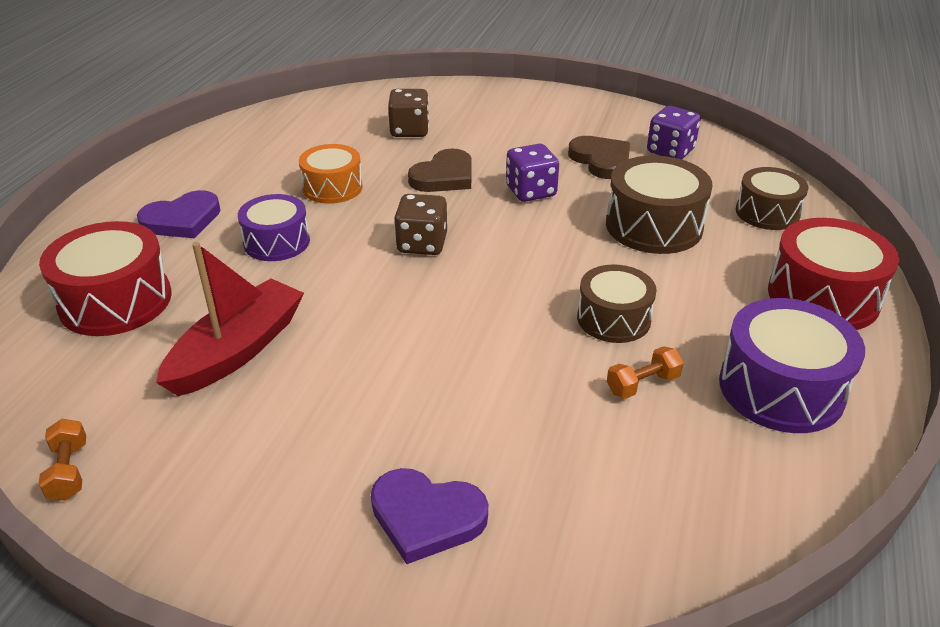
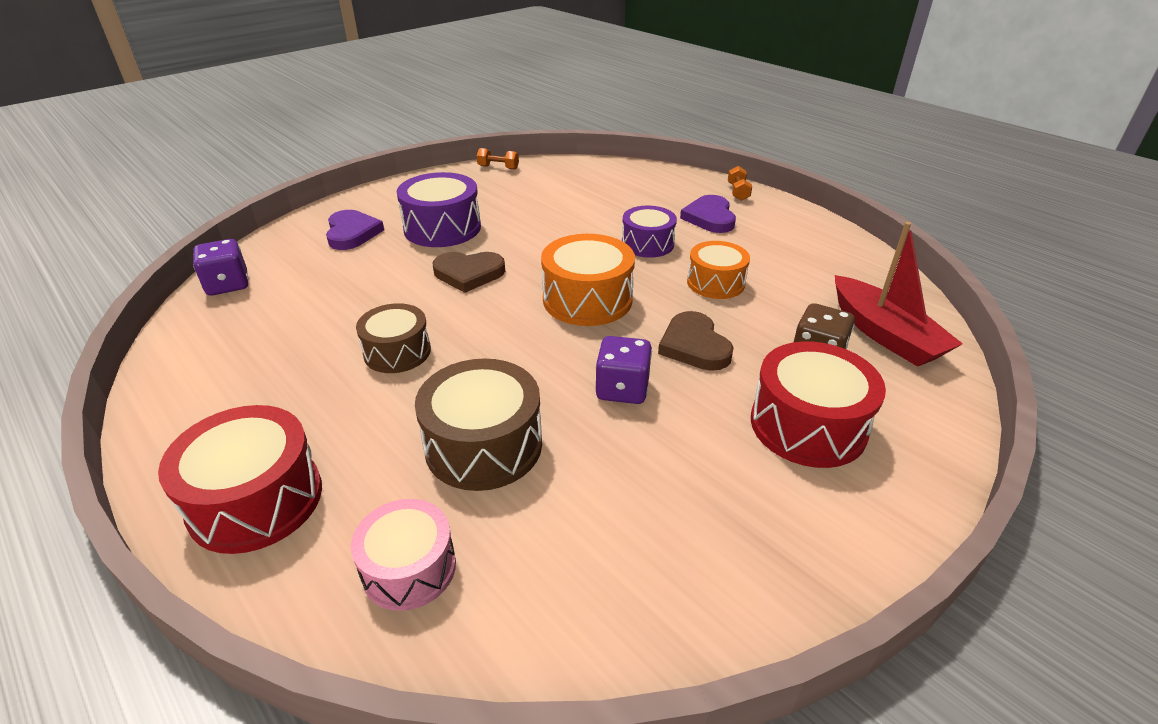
camera: 120 degrees right, 0 degrees up
(115, 301) = (626, 188): red drum -> red drum (808, 425)
(237, 350) = (539, 212): red boat -> red boat (885, 334)
(422, 244) = (587, 299): brown dice -> orange drum
(426, 517) = (352, 233): purple heart -> purple heart turned 120 degrees clockwise
(601, 160) = (650, 478): brown heart -> brown heart (468, 274)
(642, 384) = (326, 333): orange dumbbell -> orange dumbbell (738, 192)
(670, 151) = (628, 568): purple dice -> purple dice (228, 285)
(767, 212) = (409, 568): brown drum -> pink drum
(781, 388) = (231, 394): purple drum -> purple drum (442, 228)

